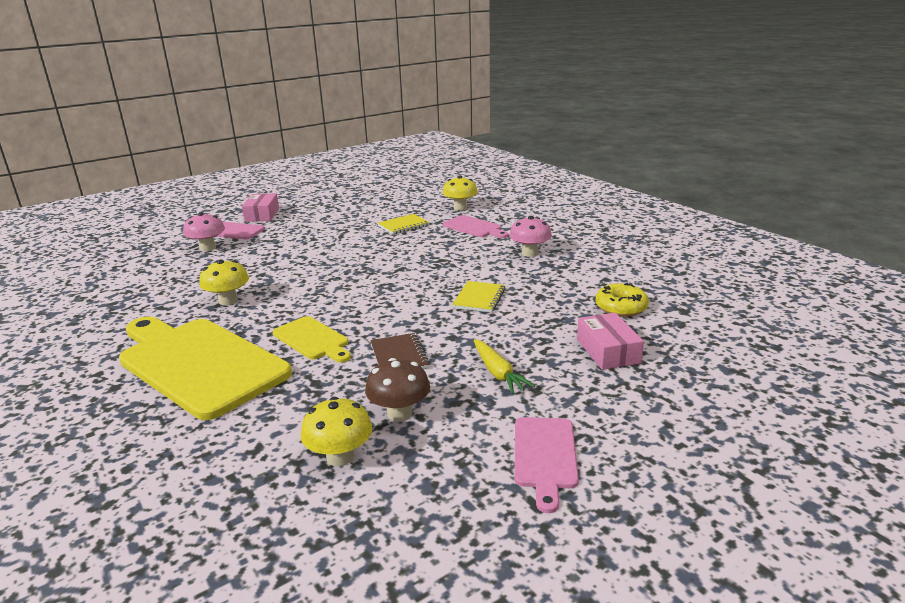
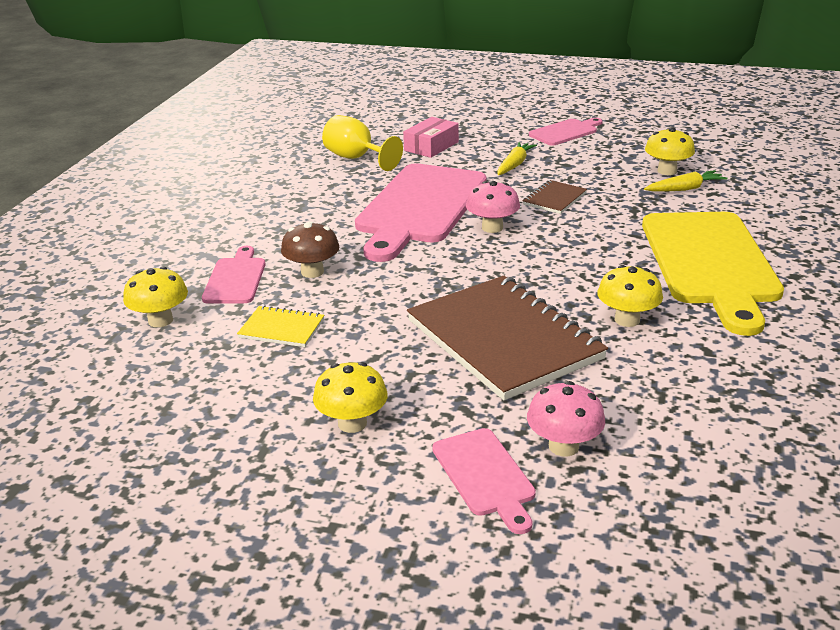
camera: 130 degrees left, 5 degrees up
(262, 214) = (383, 501): pink box -> none
(289, 264) = (503, 340): none -> brown notebook
(292, 438) = (685, 189): none -> yellow carrot
(309, 221) = (352, 423): none -> yellow mushroom
(313, 340) = (597, 239): yellow cutting board -> none
(399, 413) = (606, 173): brown mushroom -> brown mushroom (312, 272)
(479, 298) = (419, 207): yellow notebook -> pink cutting board
(529, 253) = (284, 222): pink mushroom -> pink mushroom (492, 228)
(621, 307) = (356, 158): yellow donut -> yellow goblet

